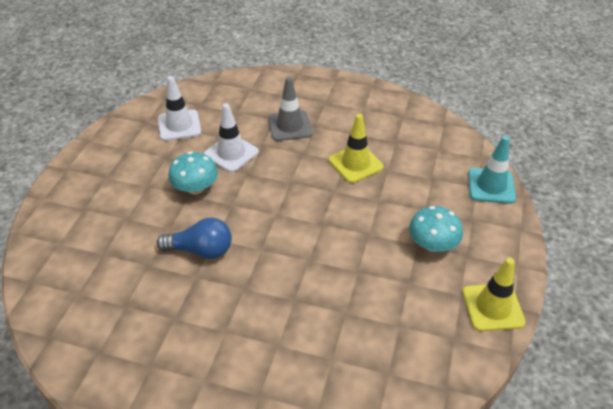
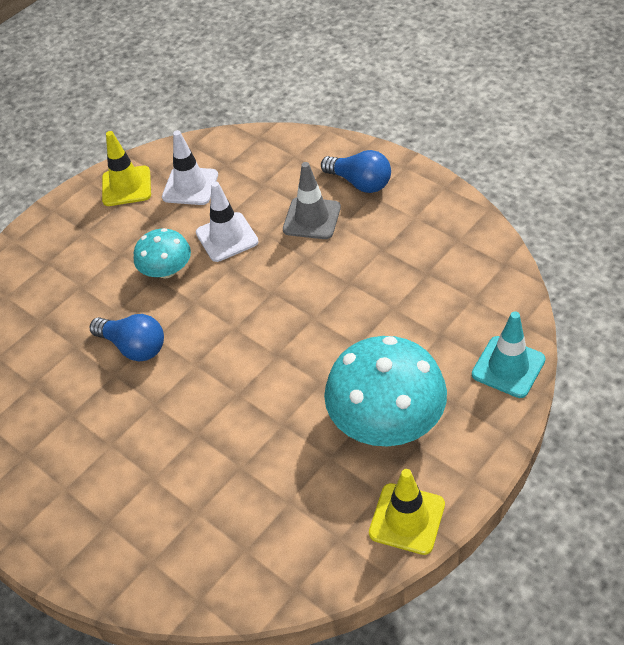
camera: 30 degrees right, 5 degrees up
(310, 95) = (360, 183): none -> blue light bulb
(355, 164) = (359, 289): yellow traffic cone -> yellow traffic cone (126, 186)
(432, 244) = (386, 419): turquoise mushroom -> turquoise mushroom, size x1.79

